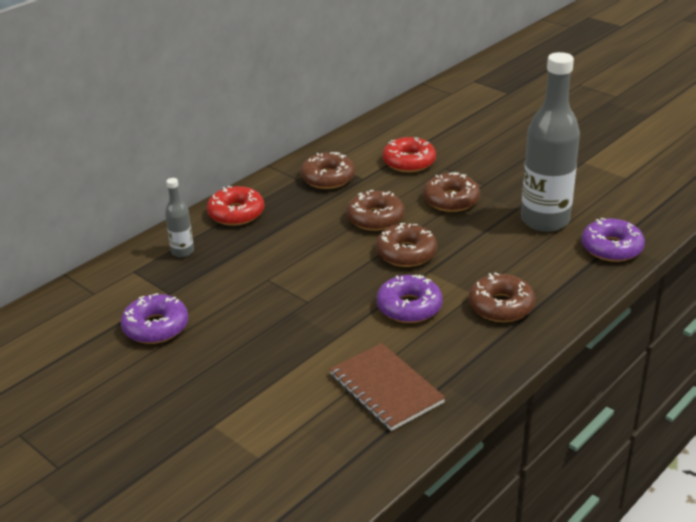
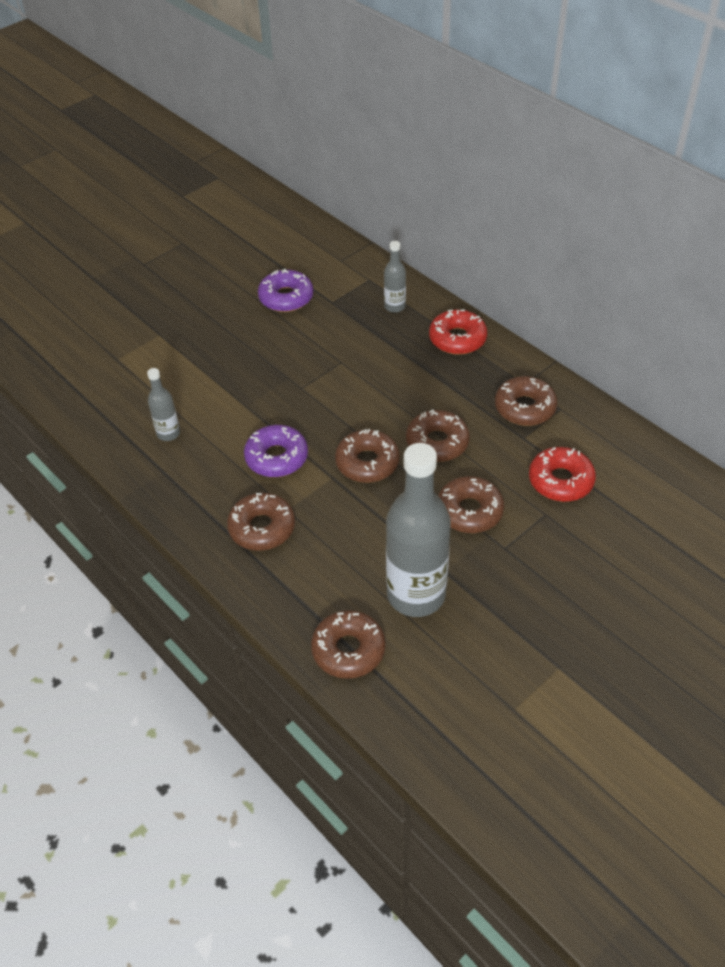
camera: 95 degrees right, 15 degrees up
(386, 388) = (168, 433): brown notebook -> grey bottle
(611, 248) = (348, 650): purple donut -> brown donut

